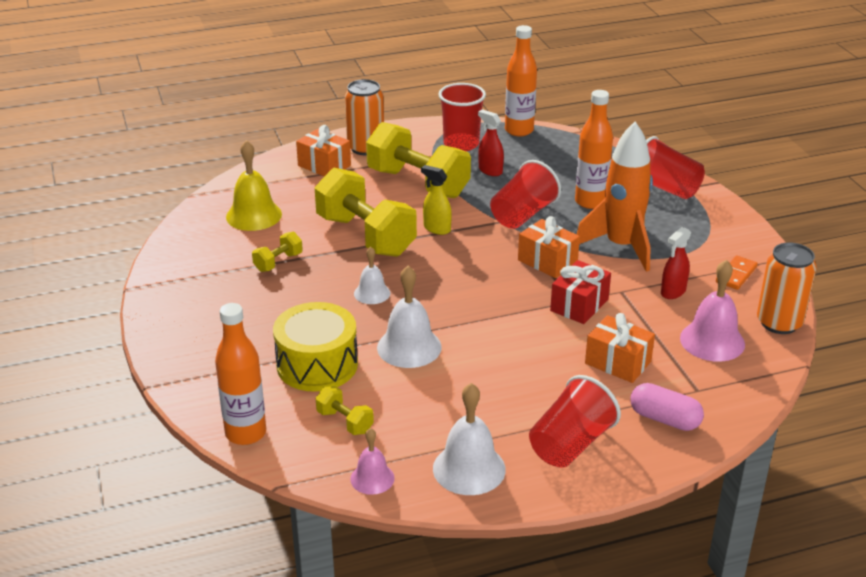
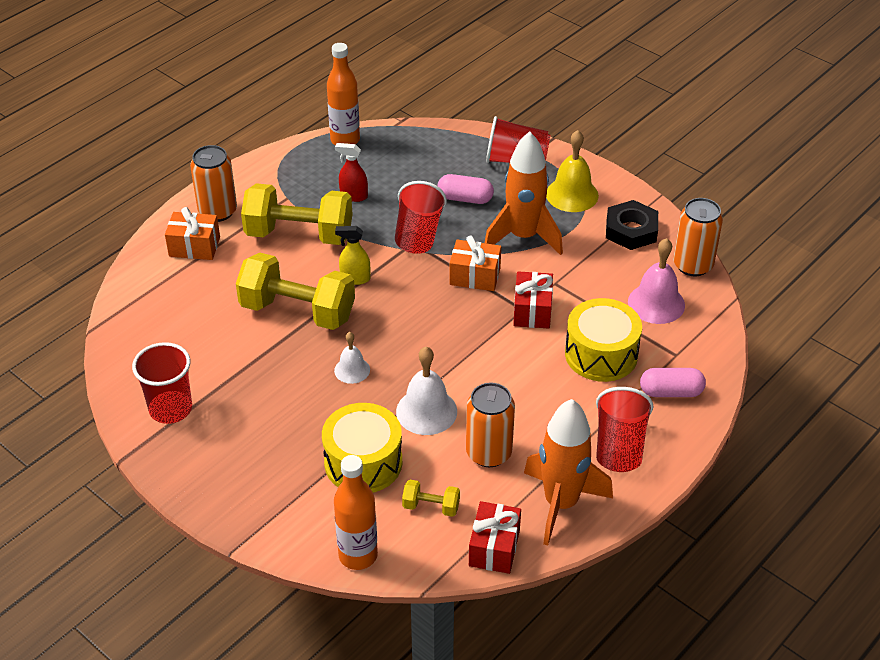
camera: 30 degrees left, 10 degrees up
(254, 215) = (173, 329): yellow bell -> yellow bell (572, 194)
(278, 262) = (241, 372): yellow dumbbell -> none
(372, 478) = (494, 548): pink bell -> red gift
(437, 400) = (489, 453): none -> orange can
(461, 144) = (304, 175): red cup -> red cup (170, 409)
(469, 468) = (561, 504): white bell -> orange rocket
(590, 202) = (465, 198): orange bottle -> pink capsule
(618, 362) = (601, 354): orange gift -> yellow drum
(673, 292) = (595, 267): red spray bottle -> none
(736, 274) = (631, 230): orange domino -> black nut

